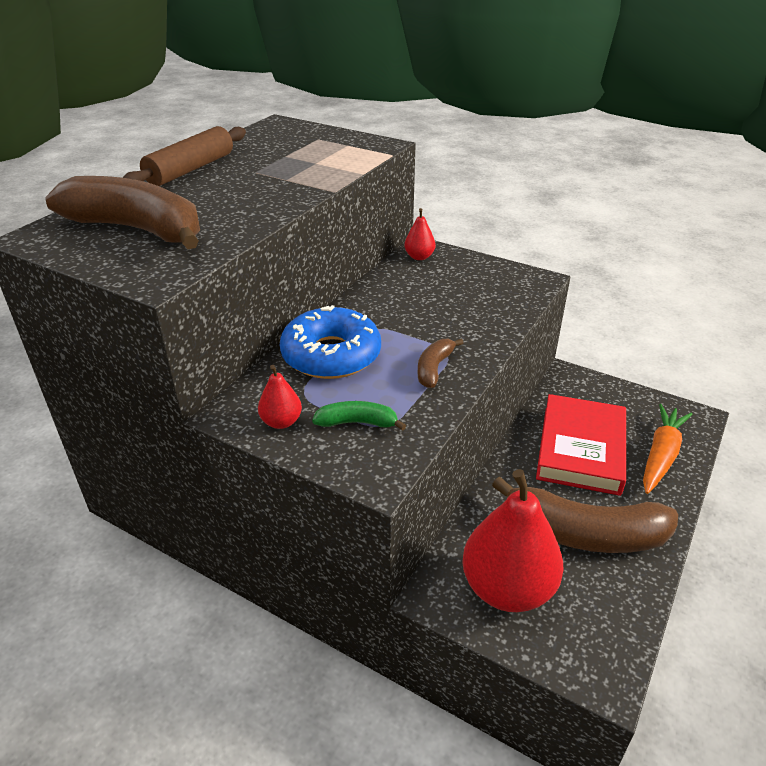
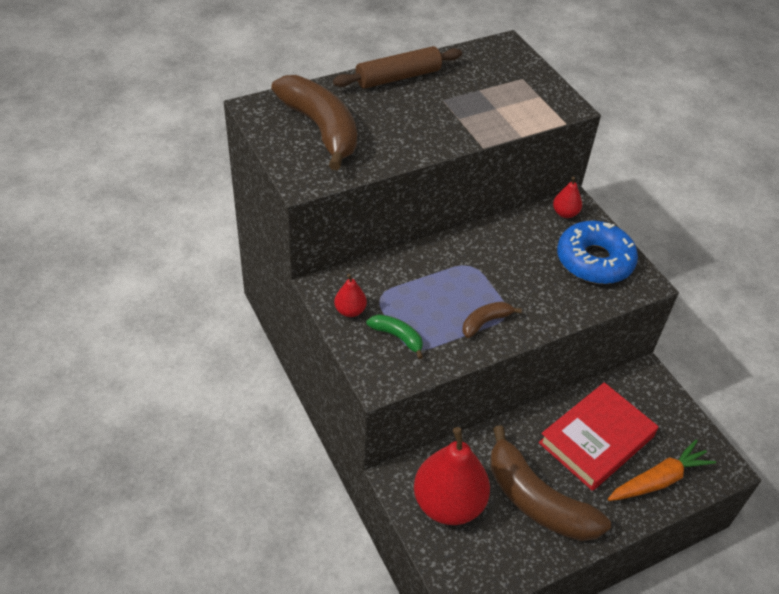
camera: 30 degrees right, 10 degrees up
(331, 355) = (422, 274): blue donut -> blue donut (594, 261)

